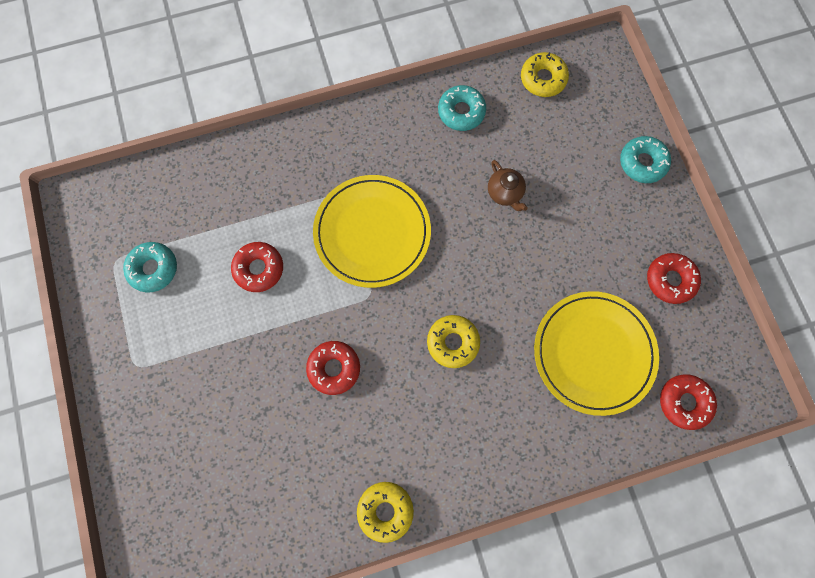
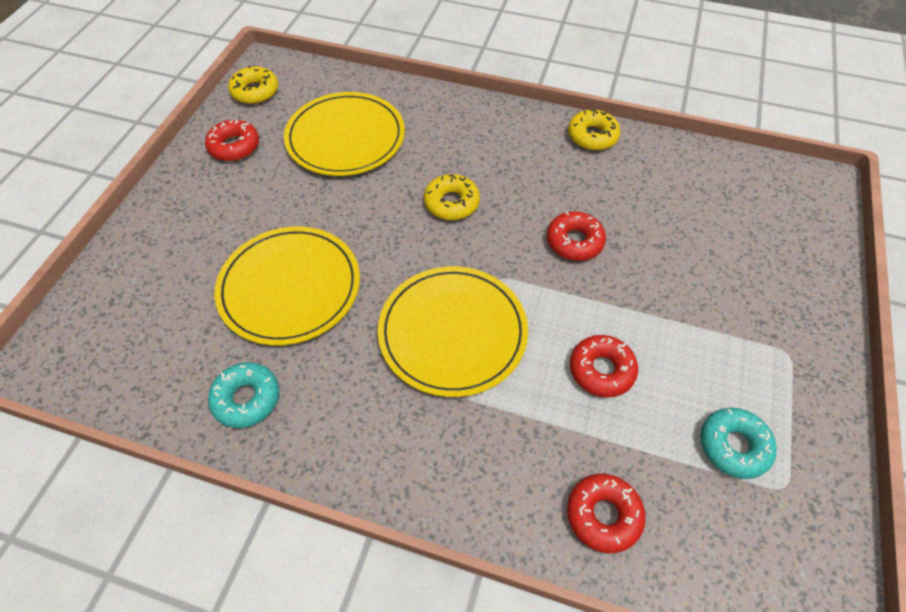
camera: 145 degrees left, 20 degrees down
(505, 193) = (290, 287): brown teapot -> yellow plate
(542, 79) = (126, 376): yellow donut -> yellow donut (255, 91)
(642, 163) = (143, 235): turquoise donut -> none
(684, 402) = (315, 82): red donut -> red donut (603, 515)

